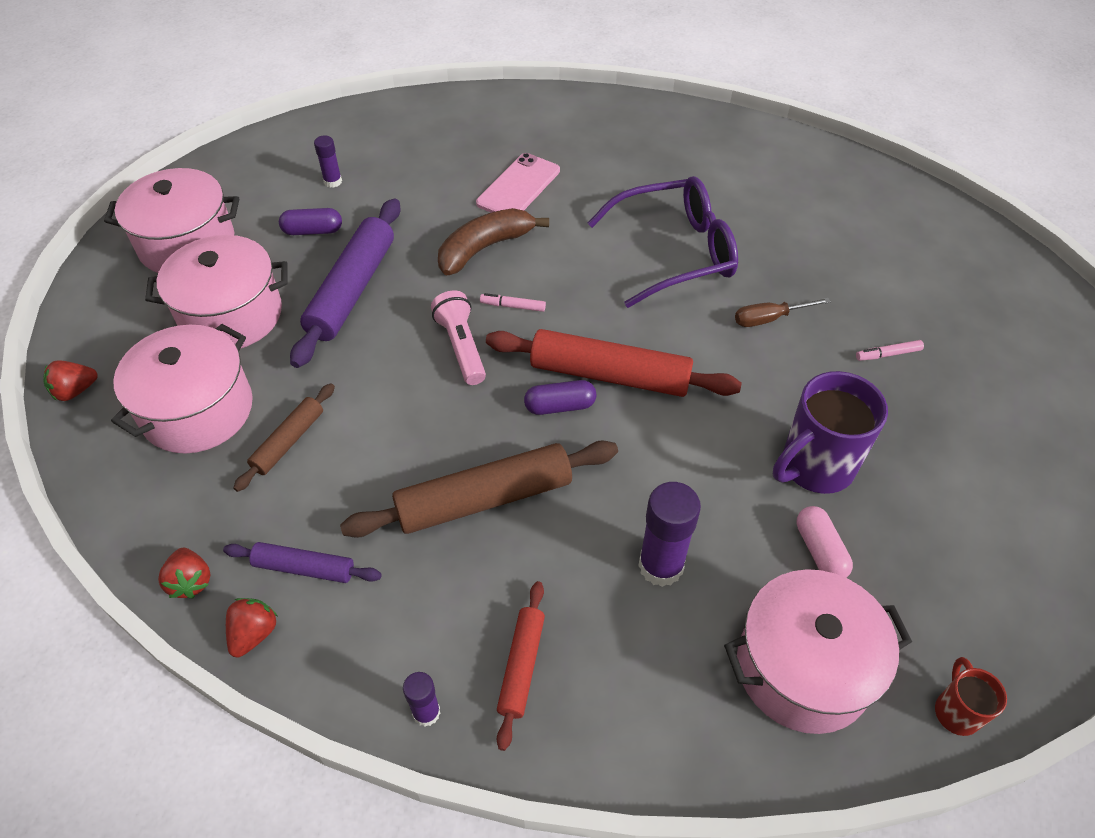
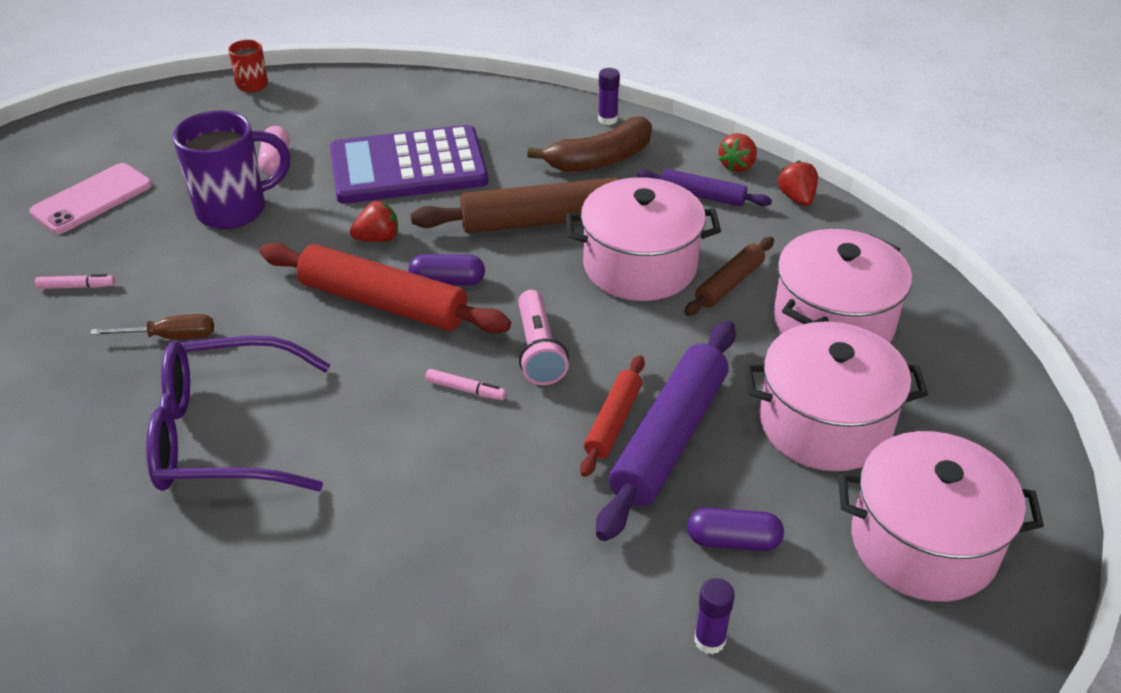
camera: 170 degrees left, 10 degrees down
(75, 391) = (981, 357): red strawberry -> red strawberry (378, 238)
(484, 248) = (481, 476): brown banana -> brown banana (600, 159)
(518, 187) = (399, 582): pink phone -> pink phone (92, 199)
(521, 666) = (536, 131): red rolling pin -> red rolling pin (613, 422)
(661, 566) = (408, 167): purple glue stick -> purple calculator
(803, 668) = (337, 111): pink pot -> pink pot (640, 266)

